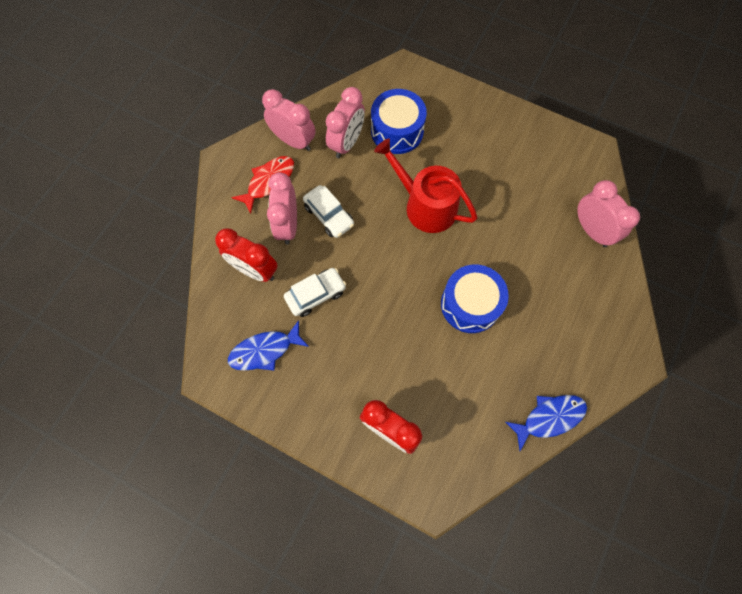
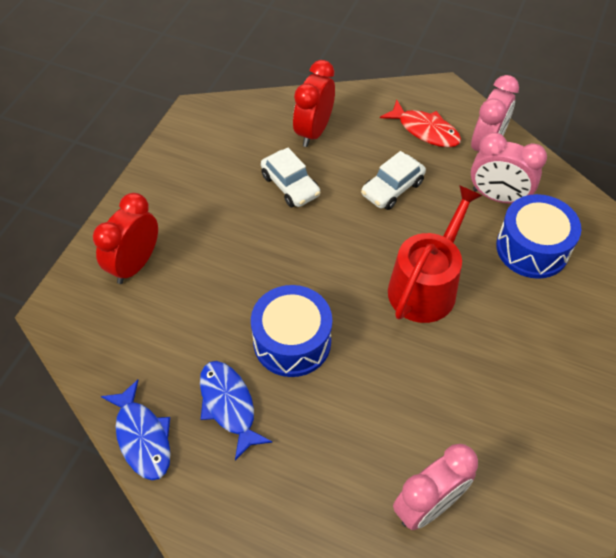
camera: 85 degrees right, 15 degrees down
(265, 350) = (223, 150): blue fish -> blue fish (229, 405)
(288, 225) = (372, 153): pink clock -> none

